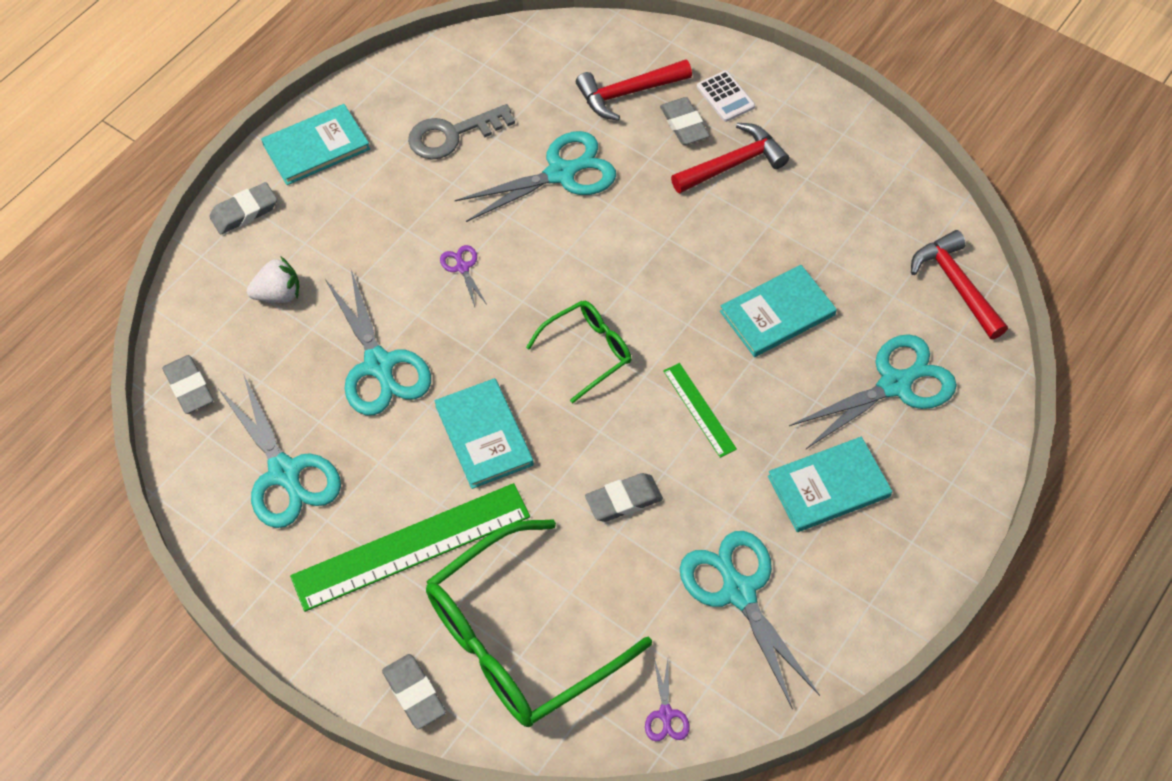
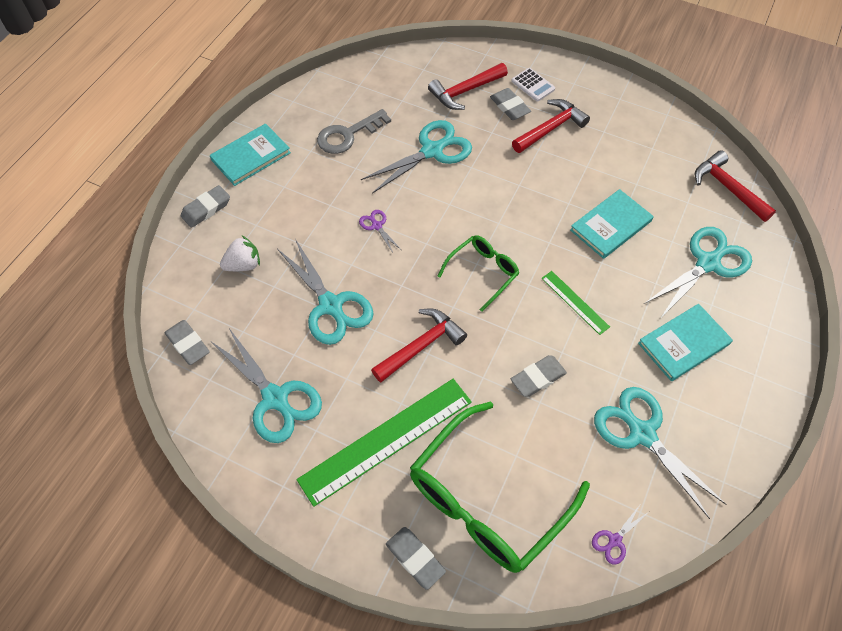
camera: 10 degrees left, 0 degrees up
(484, 435) = (421, 346): turquoise book -> red hammer
(665, 714) = (614, 540): purple scissors -> purple scissors turned 60 degrees clockwise

